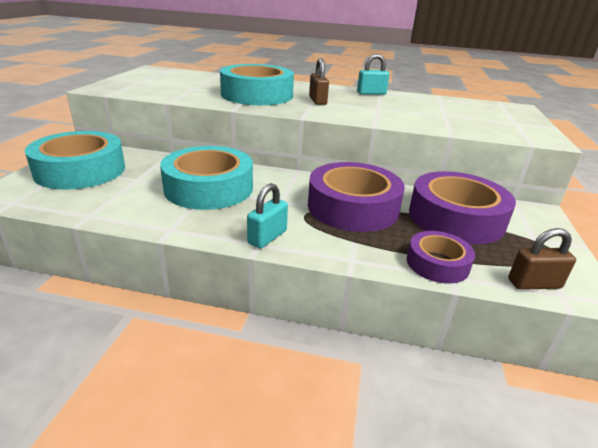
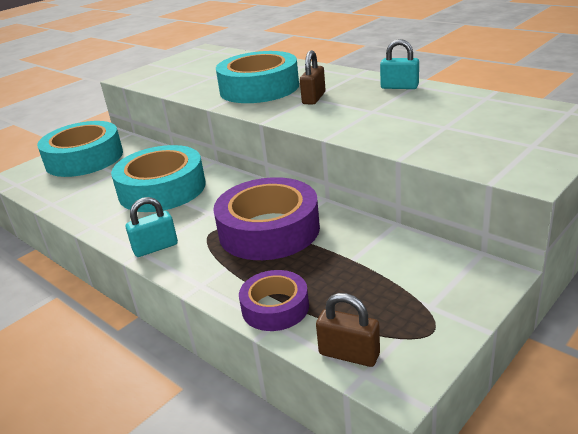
camera: 35 degrees right, 0 degrees up
(456, 218) = (367, 262): purple tape -> none

